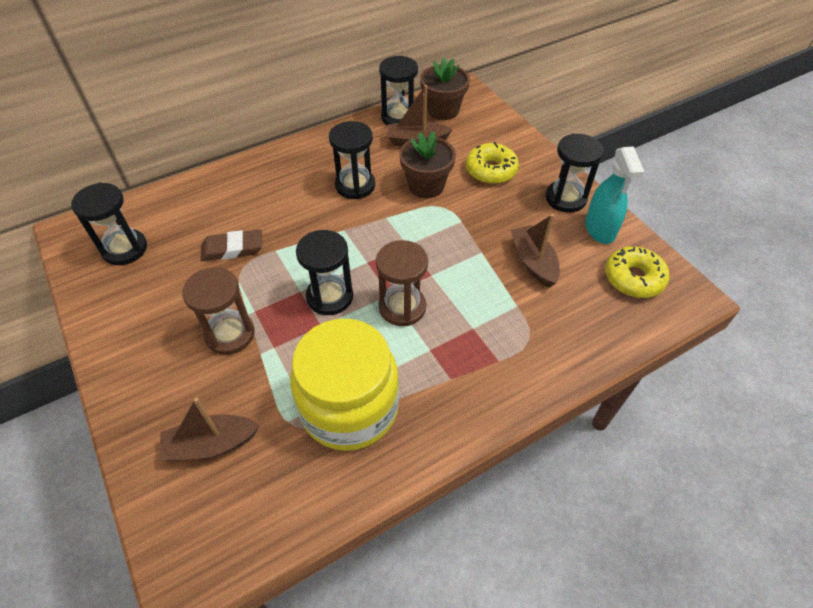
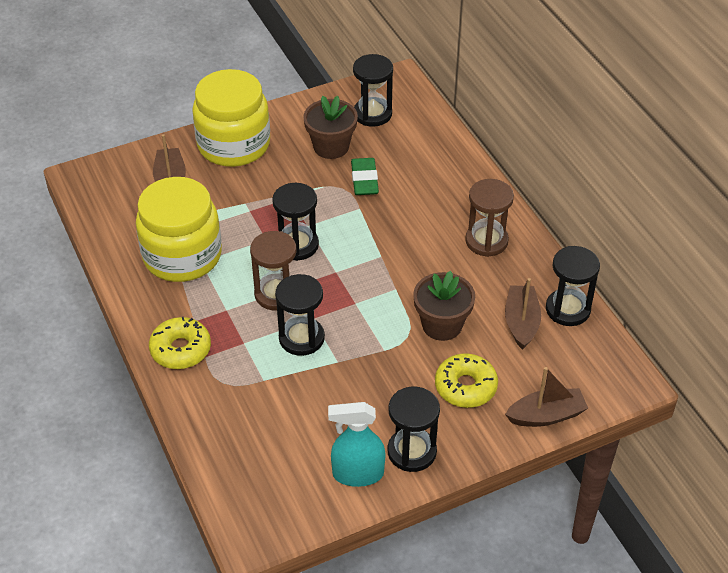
camera: 95 degrees right, 5 degrees down
(151, 379) = (234, 145): none -> yellow jar
(230, 334) = (267, 184): brown hourglass -> brown hourglass (486, 241)
(232, 249) = (364, 180): brown eraser -> green eraser
(355, 185) = (446, 266): black hourglass -> black hourglass (301, 338)
(443, 110) = (584, 353): brown flower pot -> brown flower pot (331, 147)
(533, 262) = (317, 403): brown boat -> brown boat (546, 415)
(633, 278) = (282, 487): yellow donut -> yellow donut (181, 349)

